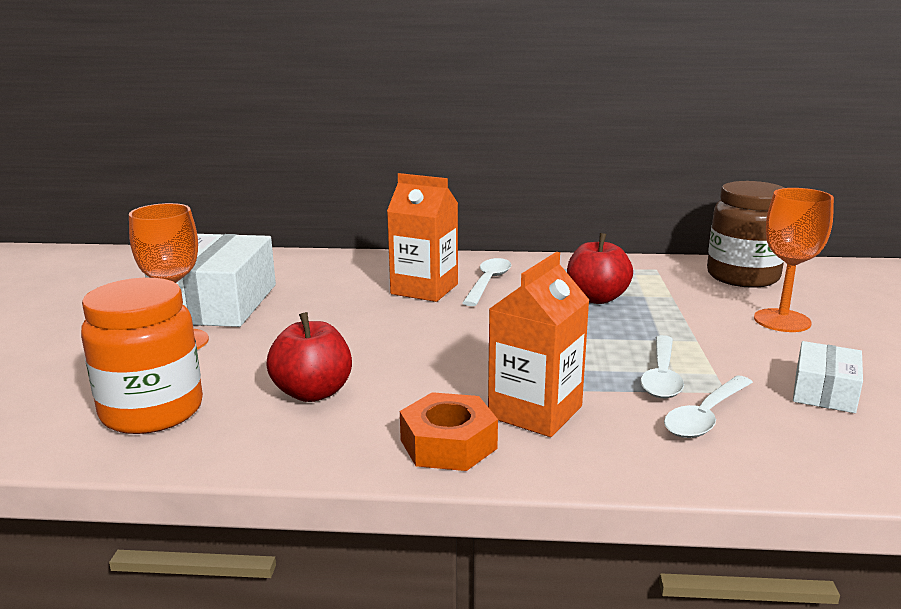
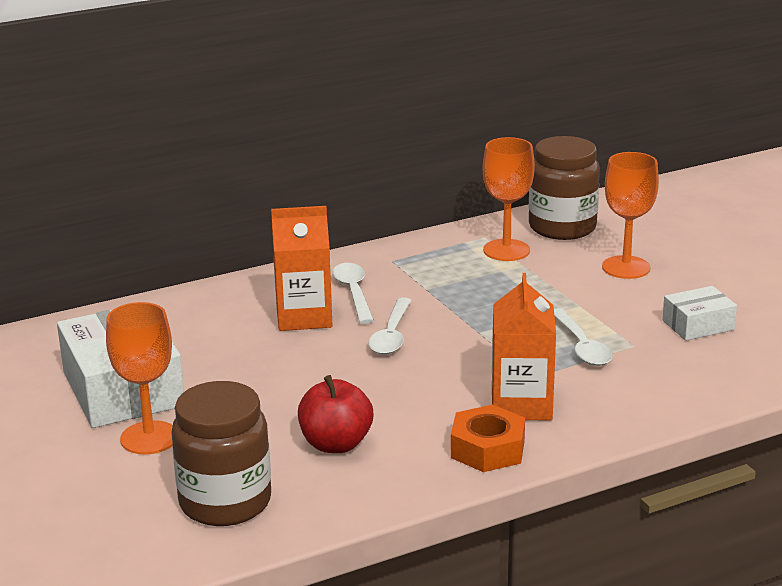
camera: 30 degrees left, 5 degrees up
(152, 411) = (225, 502): orange jar -> brown jar
(596, 298) = (465, 284): red apple -> none
(666, 282) = (506, 250): none -> orange goblet
(705, 416) = (638, 370): white spoon -> white spoon (391, 335)
(824, 391) = (698, 325): white box -> white box turned 75 degrees clockwise

